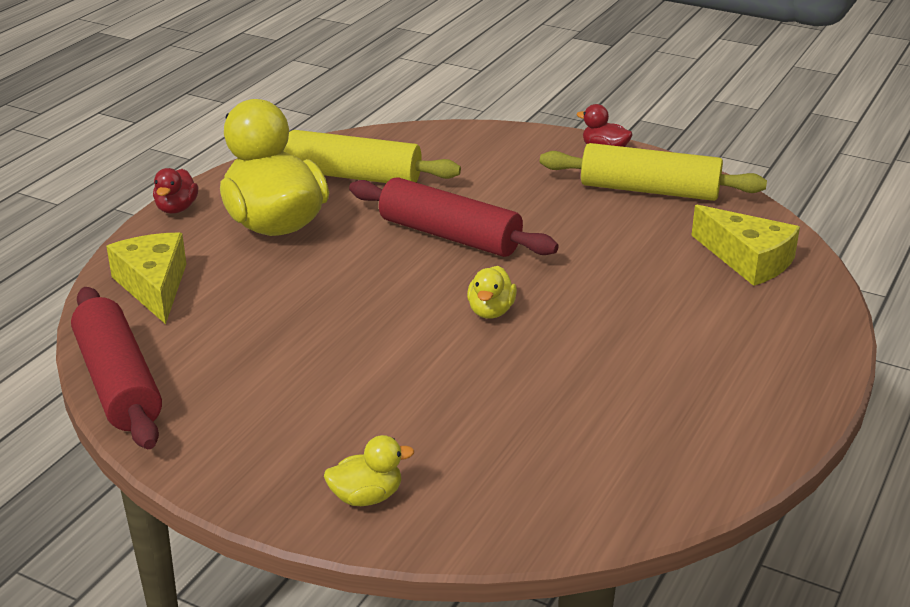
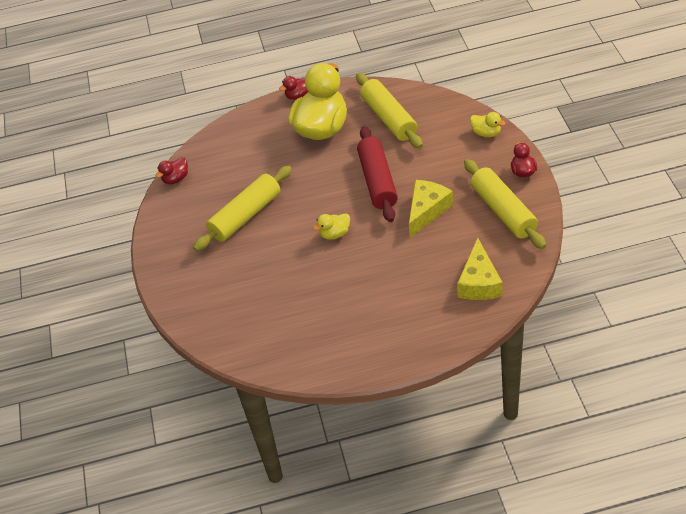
camera: 55 degrees right, 15 degrees up
(118, 383) = (176, 179): red rolling pin -> red duck
(153, 286) = (240, 136): yellow cheese -> yellow cheese (427, 210)
(321, 361) = (245, 216): none -> yellow rolling pin
(366, 497) = (184, 286): yellow duck -> yellow duck (486, 133)

